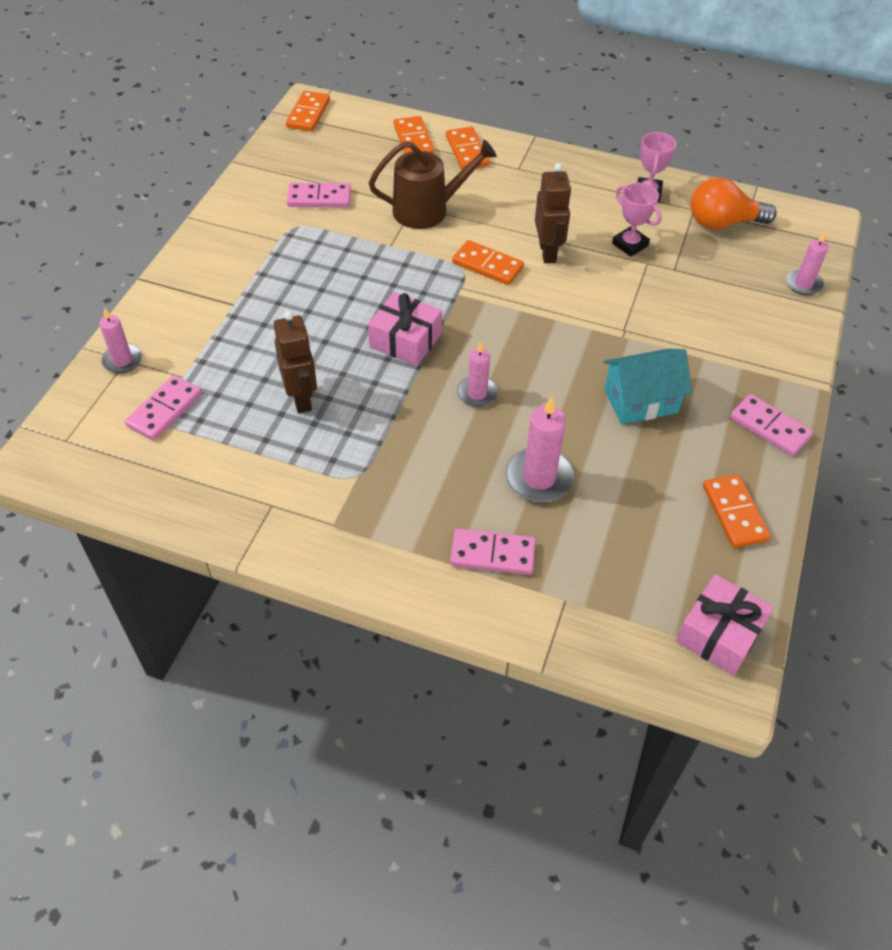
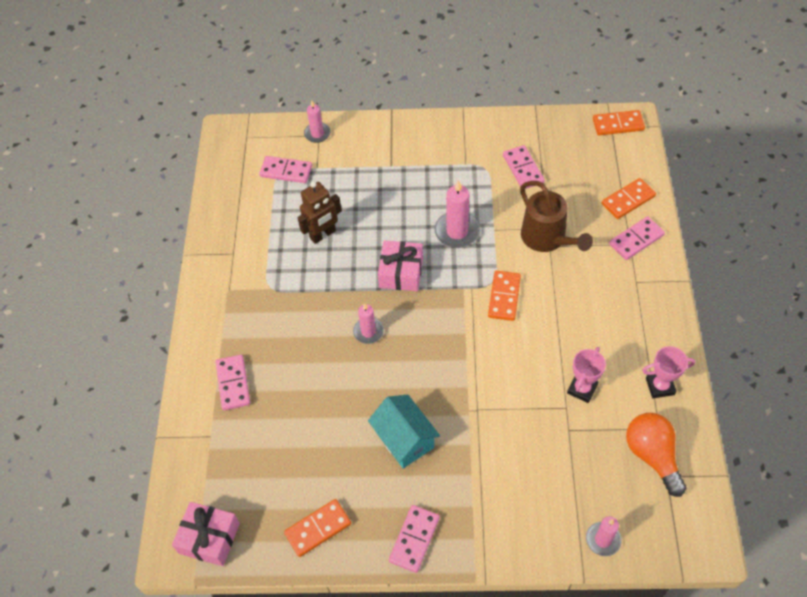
camera: 75 degrees right, 5 degrees up
(467, 151) = (636, 240): orange domino -> pink domino
(539, 478) = (305, 392): pink candle -> pink candle (457, 231)
(548, 252) = (540, 332): brown robot -> none

